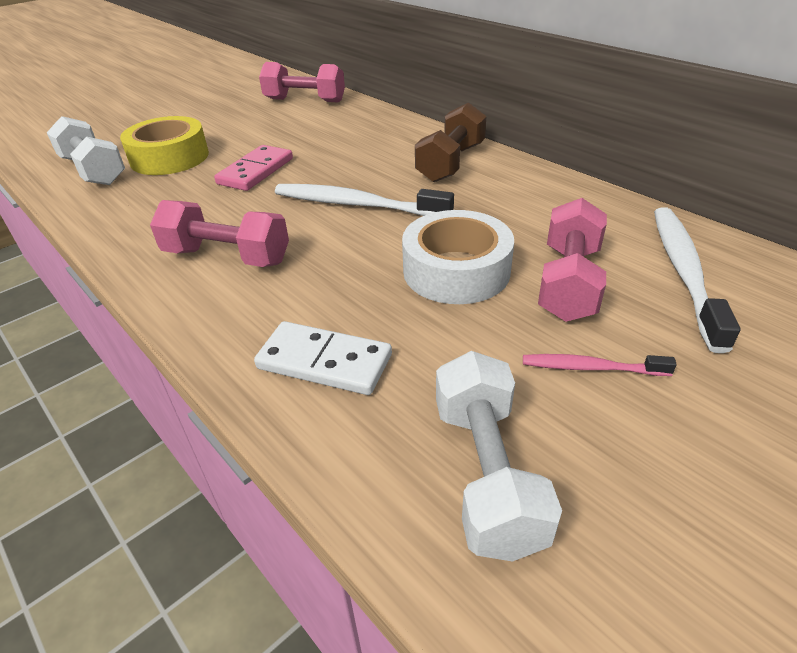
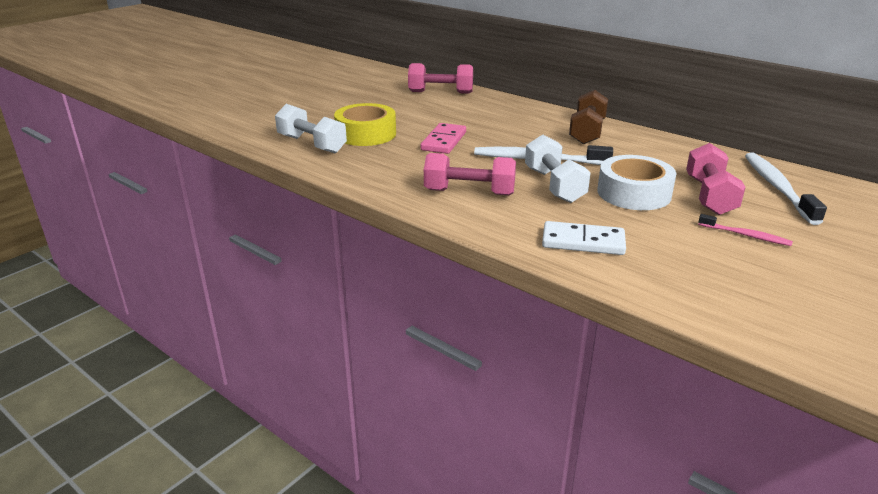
camera: 10 degrees left, 10 degrees down
(487, 473) = (714, 282): white dumbbell -> white dumbbell (554, 185)
(591, 368) = (746, 235): pink toothbrush -> pink toothbrush turned 150 degrees counterclockwise

